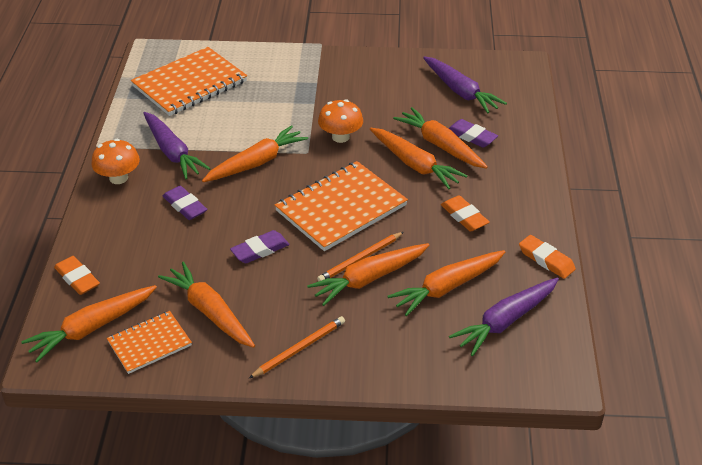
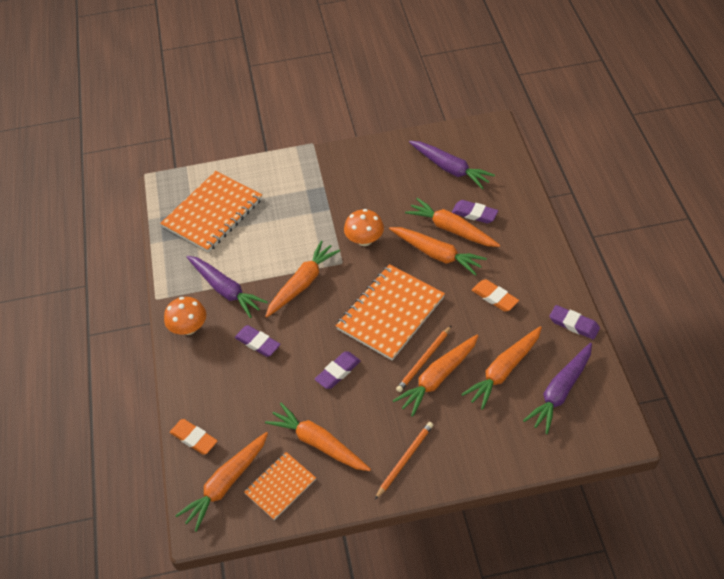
camera: 10 degrees left, 10 degrees up
(546, 260) = (574, 324): orange eraser -> purple eraser

